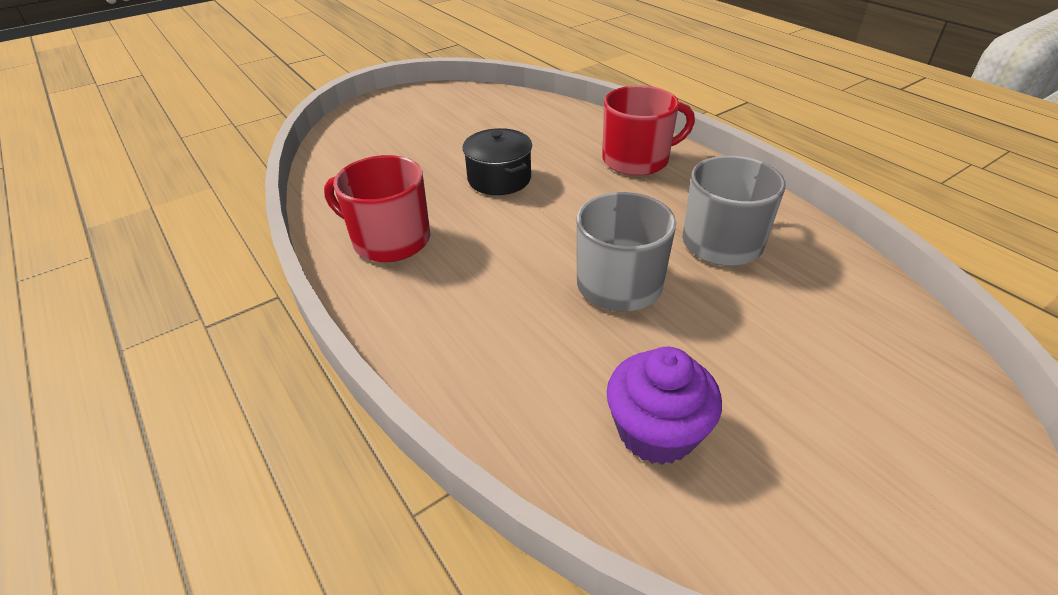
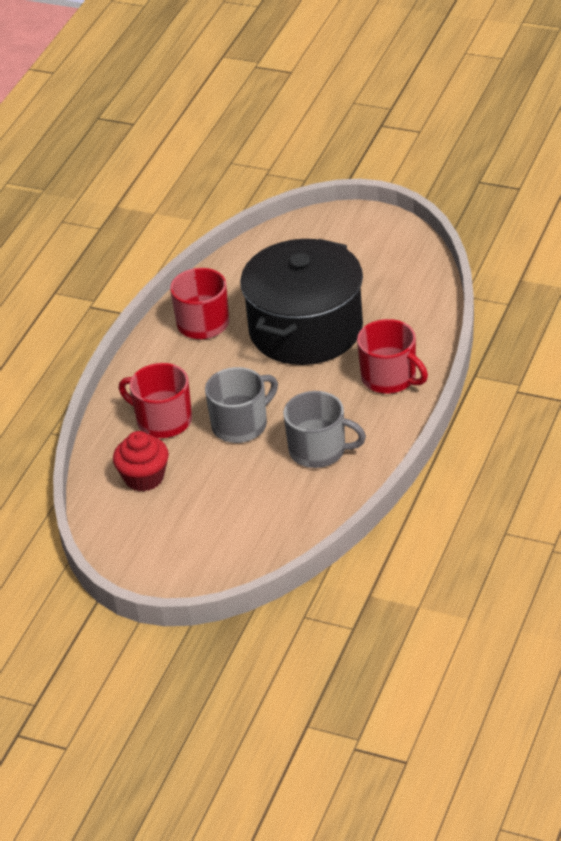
camera: 60 degrees right, 0 degrees up
(499, 179) = (306, 329): black pot -> black pot, size x2.29
(538, 351) = (163, 420): none -> red mug
(656, 431) = (144, 477): purple cupcake -> red cupcake

